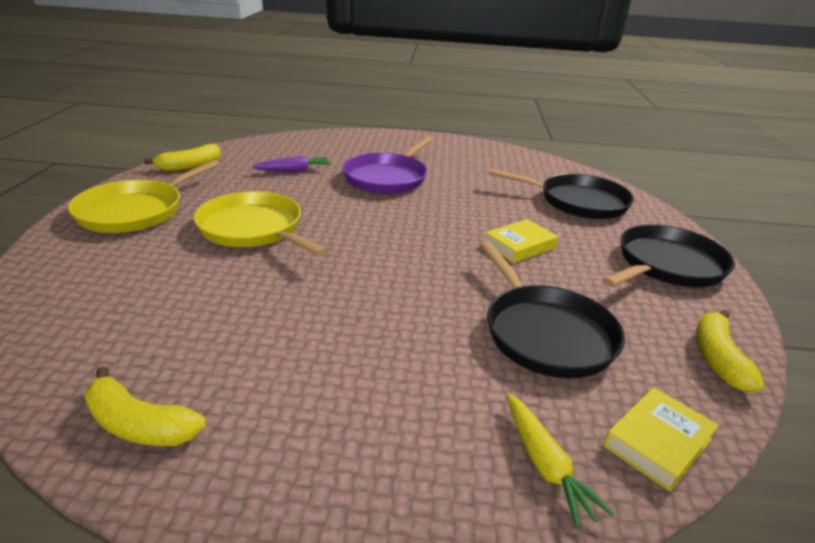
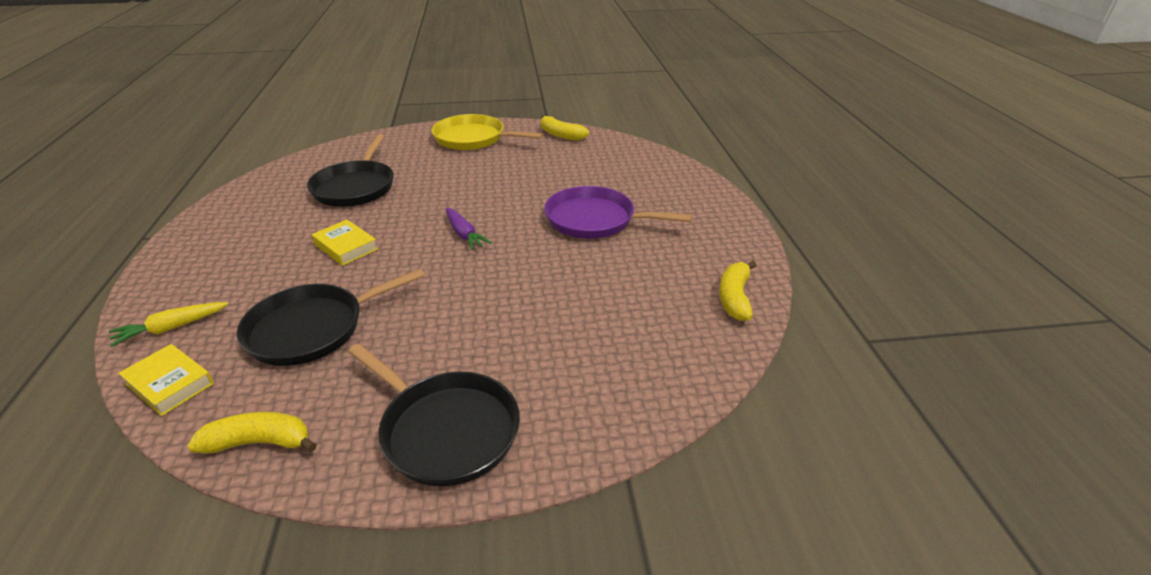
camera: 80 degrees right, 5 degrees up
(139, 424) = (250, 197): yellow banana -> yellow banana (735, 297)
(253, 229) = (459, 181): yellow pan -> none
(294, 171) = (580, 174): purple carrot -> purple carrot (464, 234)
(519, 246) = (466, 311): yellow book -> yellow book (346, 247)
(578, 202) = (605, 359): black pan -> black pan (355, 187)

